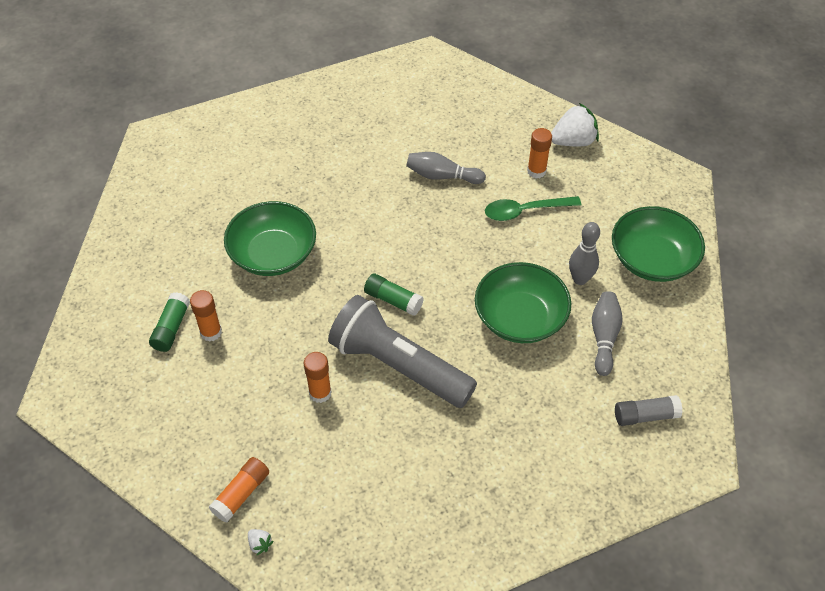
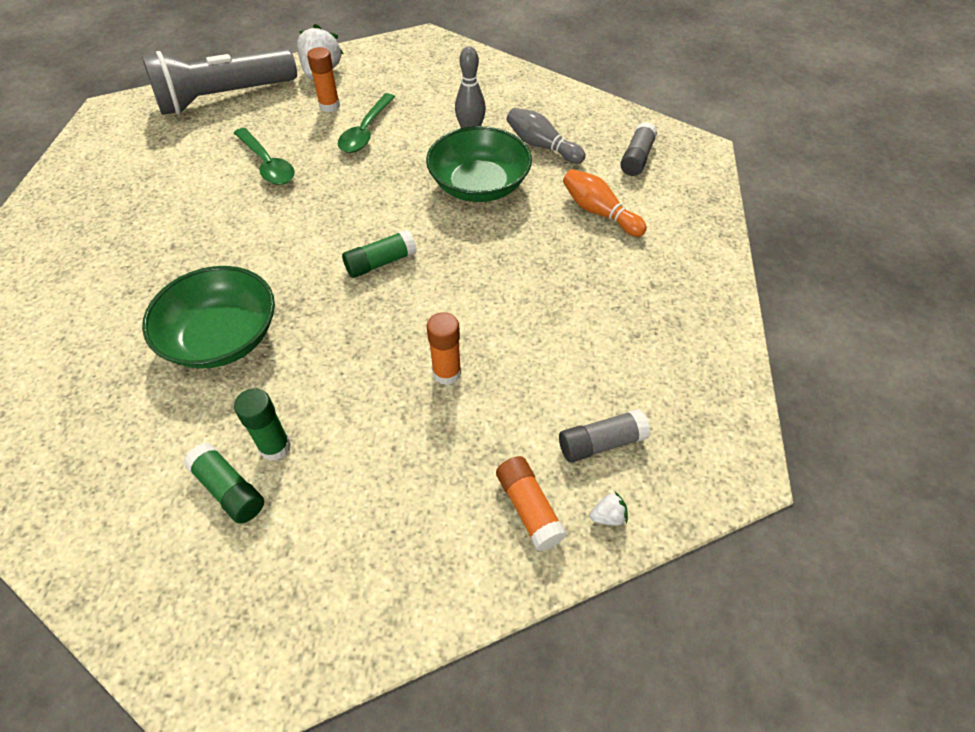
camera: 60 degrees left, 0 degrees up
(211, 332) = (275, 447): orange glue stick -> green glue stick
(316, 515) = (601, 443): none -> grey glue stick
(399, 366) = (464, 292): grey flashlight -> grey flashlight (224, 98)
(442, 176) = (267, 164): grey bowling pin -> green spoon
(551, 416) = (599, 212): none -> orange bowling pin
(652, 259) = (487, 87): green bowl -> none

